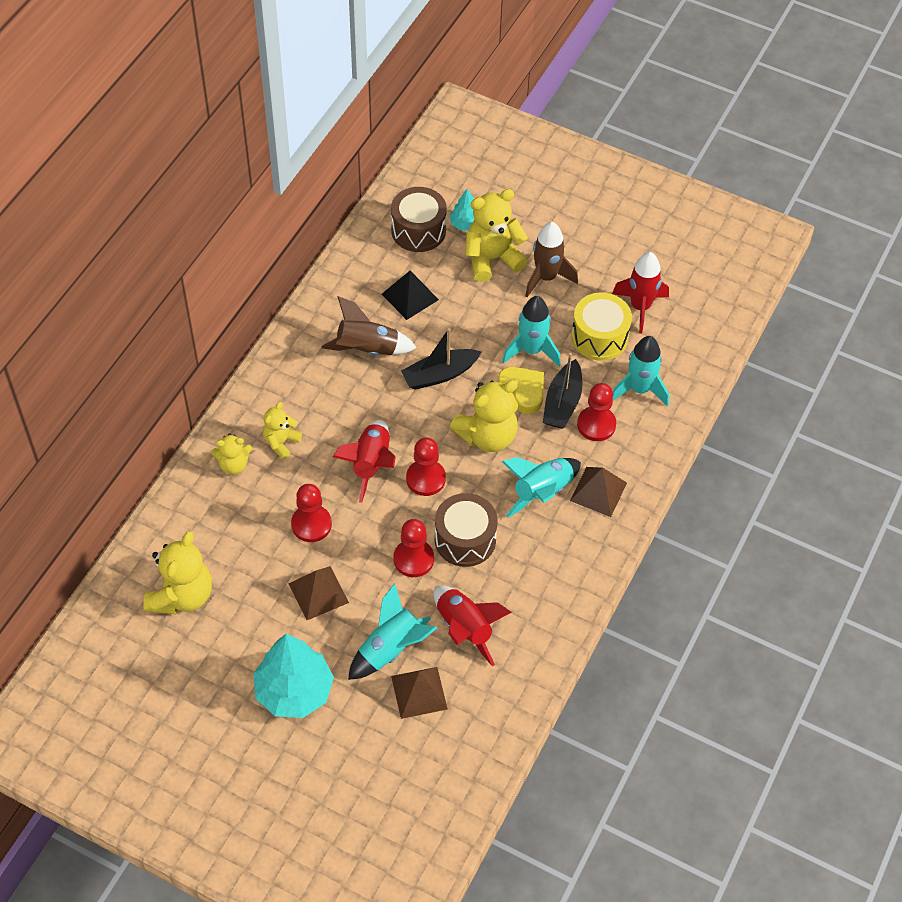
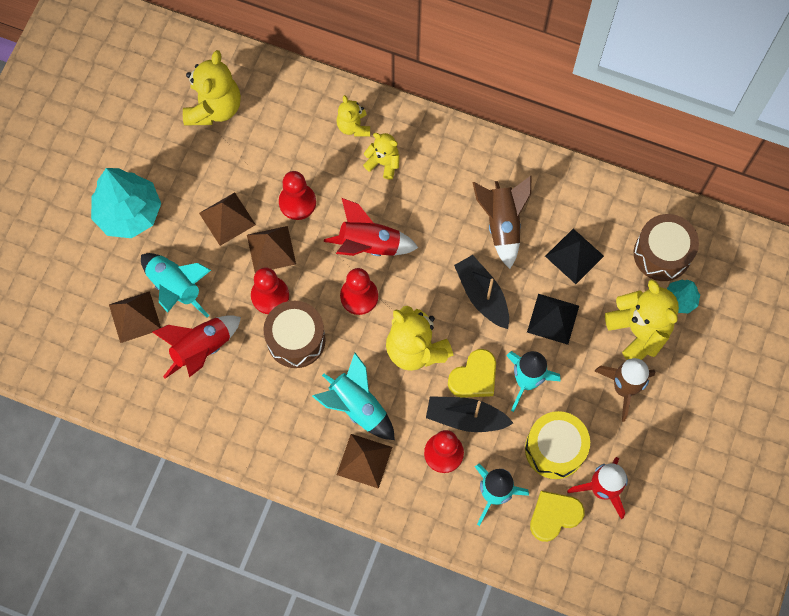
camera: 85 degrees right, 15 degrees up
(182, 595) = (214, 108): yellow teddy bear -> yellow teddy bear turned 90 degrees counterclockwise
(361, 553) = (271, 249): none -> brown pyramid
(471, 321) = (553, 318): none -> black pyramid
(662, 346) = (554, 516): none -> yellow heart

